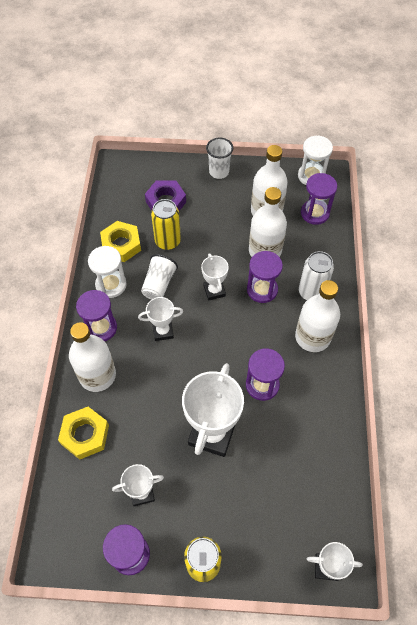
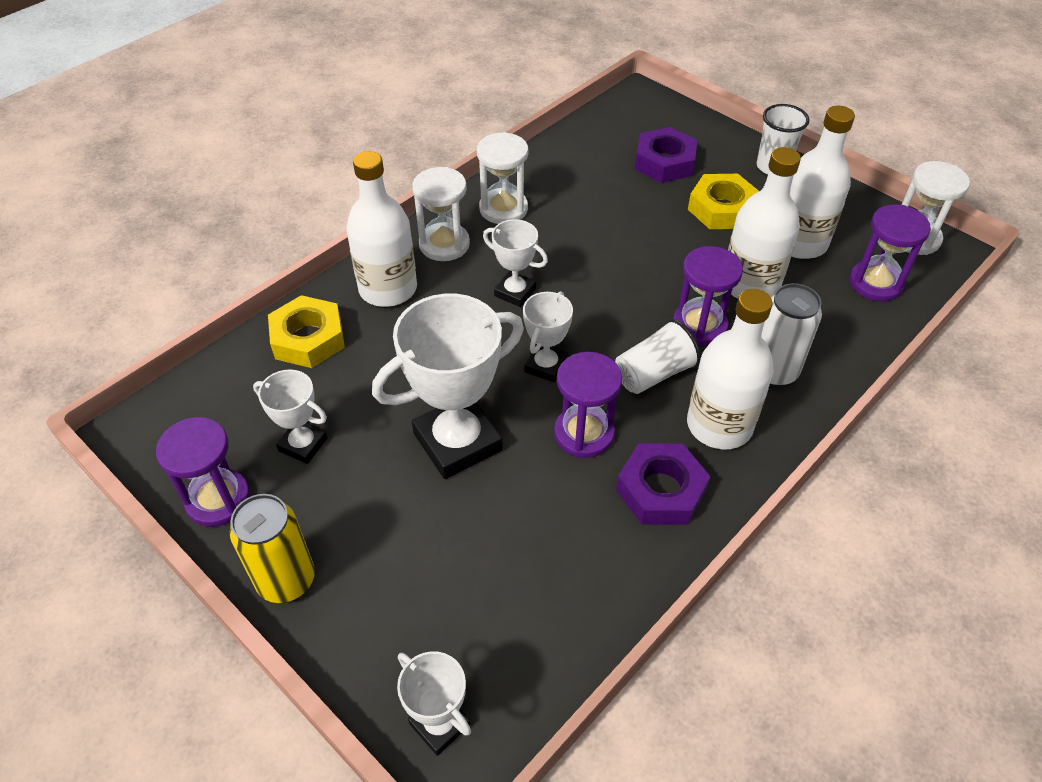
camera: 40 degrees right, 10 degrees down
(101, 328) = (444, 244): purple hourglass -> white hourglass
(121, 244) = (560, 176): yellow nut -> yellow nut (722, 209)
(159, 284) = (563, 241): white cup -> white cup (653, 374)
(167, 241) = (622, 204): yellow can -> none
(214, 291) = (629, 289): white trophy -> white trophy (546, 366)
(316, 388) = (660, 490): none -> purple nut

